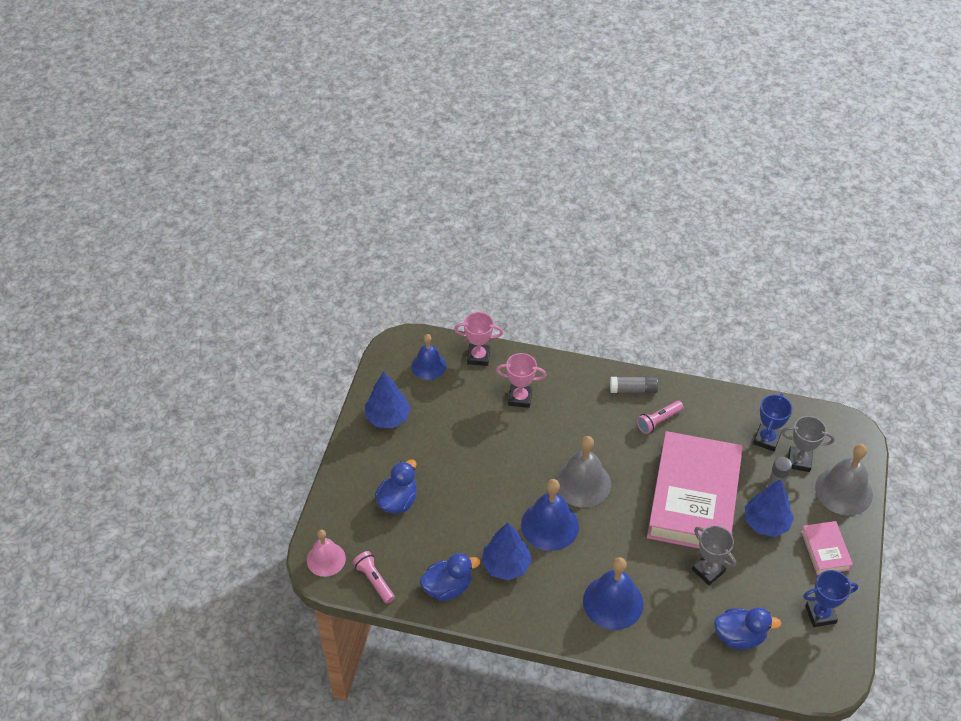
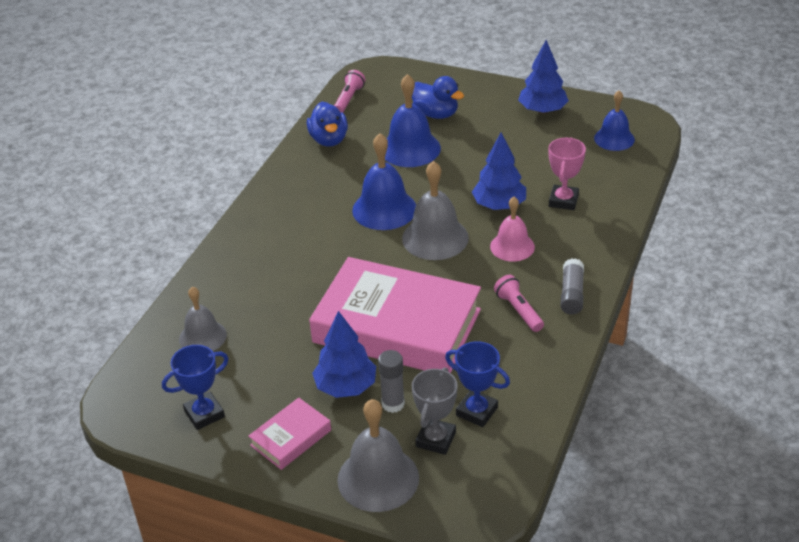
camera: 100 degrees right, 10 degrees down
(326, 559) = (379, 74): pink bell -> pink bell (512, 246)
(374, 580) = (349, 99): pink flashlight -> pink flashlight turned 45 degrees counterclockwise
(478, 357) = (627, 174): pink trophy -> none
(506, 565) = (343, 176): blue tree -> blue tree (499, 205)
(613, 602) = (277, 245): blue bell -> blue bell (410, 149)
(708, 570) = (293, 324): grey trophy -> none
(739, 636) = (202, 337): blue duck -> grey bell
(820, 614) = (204, 414): blue trophy -> blue trophy turned 60 degrees clockwise
(825, 550) = (291, 438): pink book -> pink book turned 45 degrees counterclockwise

